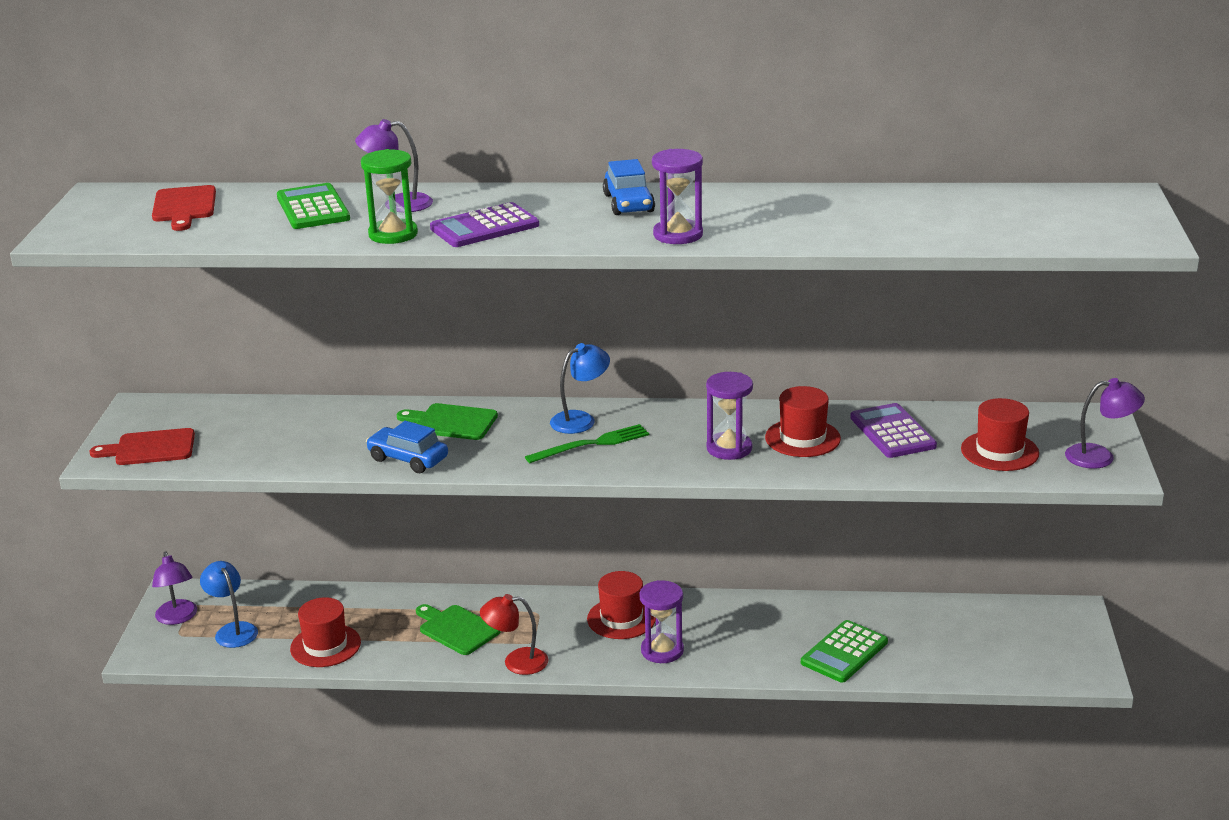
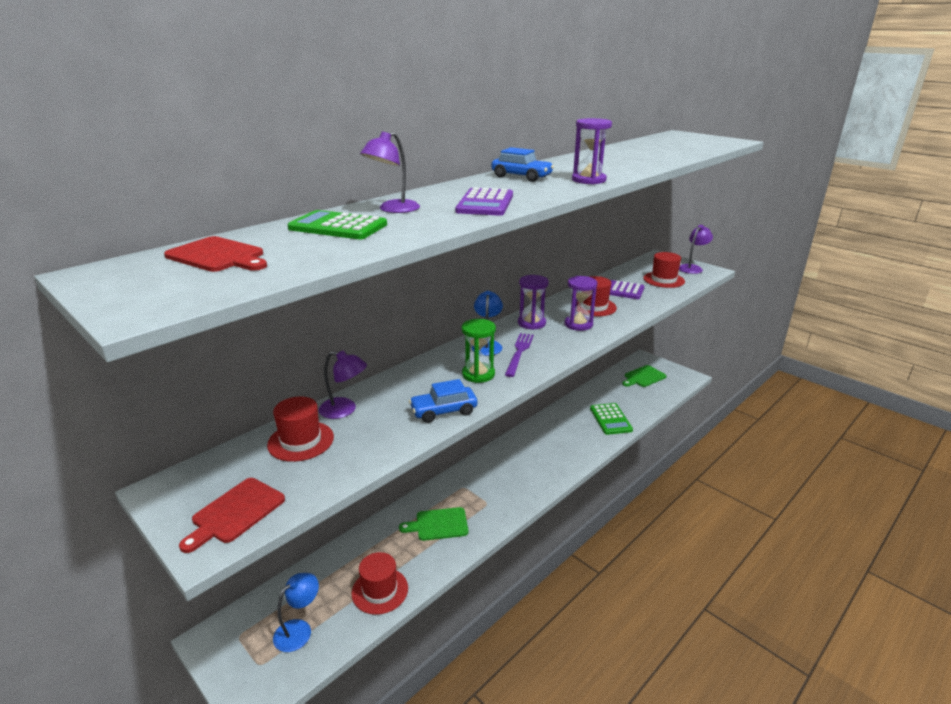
camera: 50 degrees left, 0 degrees up
(178, 618) = (240, 653): purple lamp -> purple lamp (344, 410)
(233, 630) = (299, 629): blue lamp -> blue lamp turned 120 degrees clockwise
(393, 234) = (443, 221): green hourglass -> green hourglass (478, 374)
(451, 422) = (424, 379): green cutting board -> green cutting board (643, 377)
(516, 662) = (498, 519): red lamp -> none
(592, 444) = (519, 352): green fork -> purple fork
(621, 618) = (505, 463): red hat -> red hat (301, 441)
(662, 650) = (548, 466): purple hourglass -> purple hourglass (531, 323)

